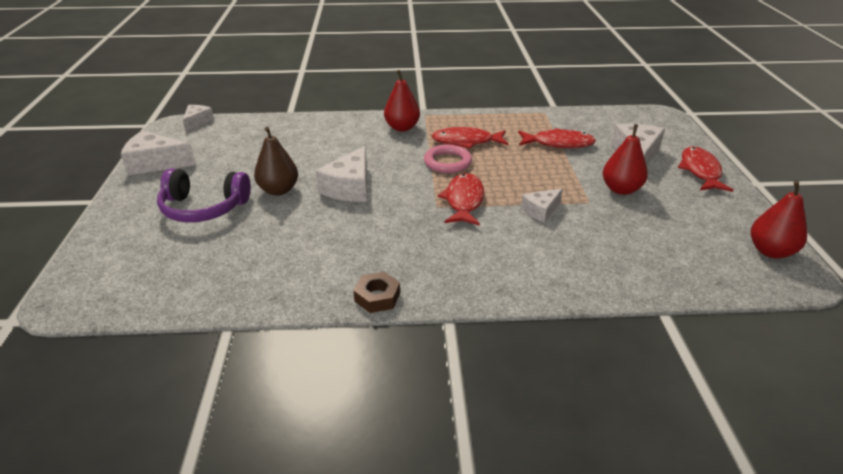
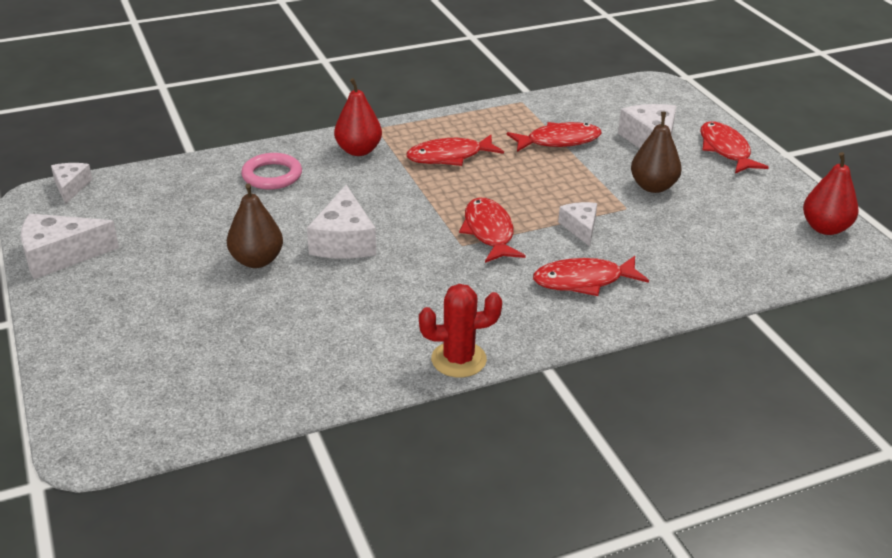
camera: 20 degrees left, 0 degrees up
(203, 208) = (176, 301): purple headphones -> none
(377, 297) = (458, 359): brown nut -> red cactus
(447, 162) = (442, 187): pink ring -> pink ring (272, 175)
(520, 254) = (583, 281): none -> red fish
(541, 211) = (580, 228): white cheese -> white cheese turned 135 degrees clockwise
(621, 189) = (653, 187): red pear -> brown pear

